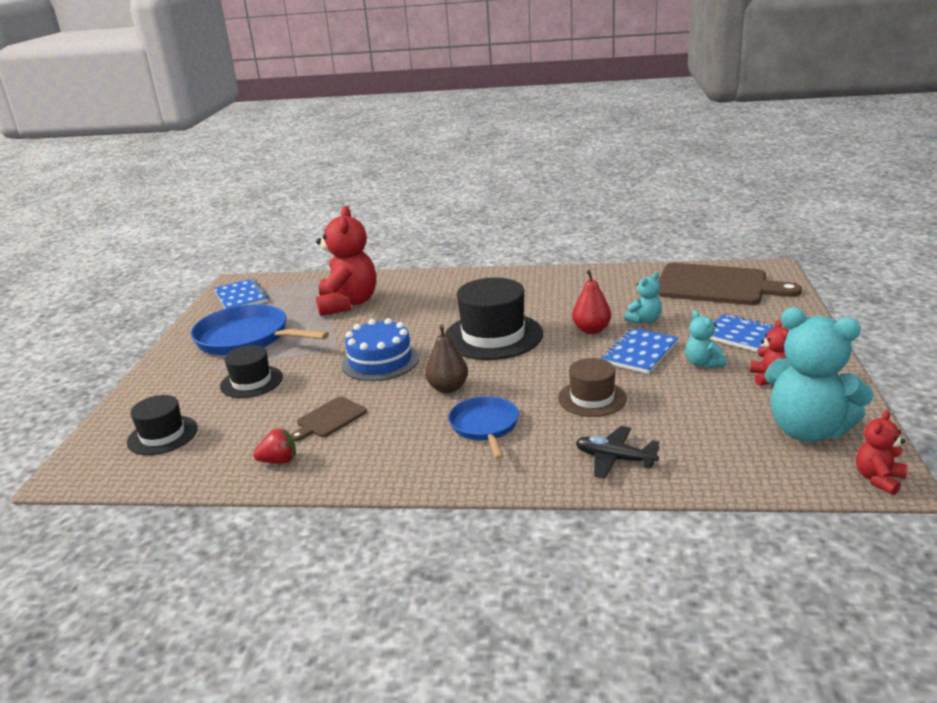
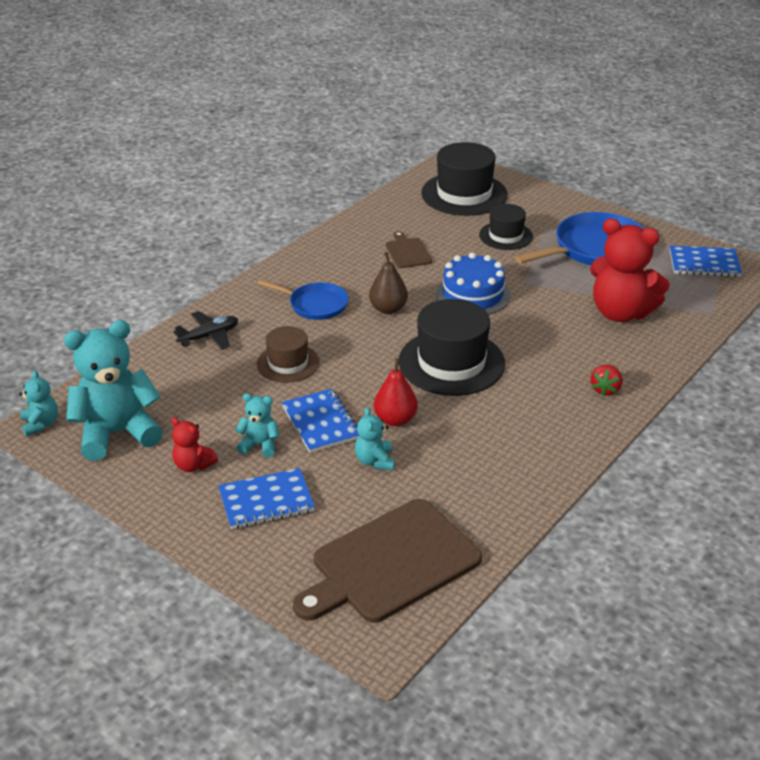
camera: 120 degrees right, 10 degrees up
(162, 435) = (464, 194): black hat -> black hat, size x1.70
(279, 461) = (377, 224): red strawberry -> red strawberry (605, 389)
(878, 479) = (40, 424): red teddy bear -> turquoise teddy bear

